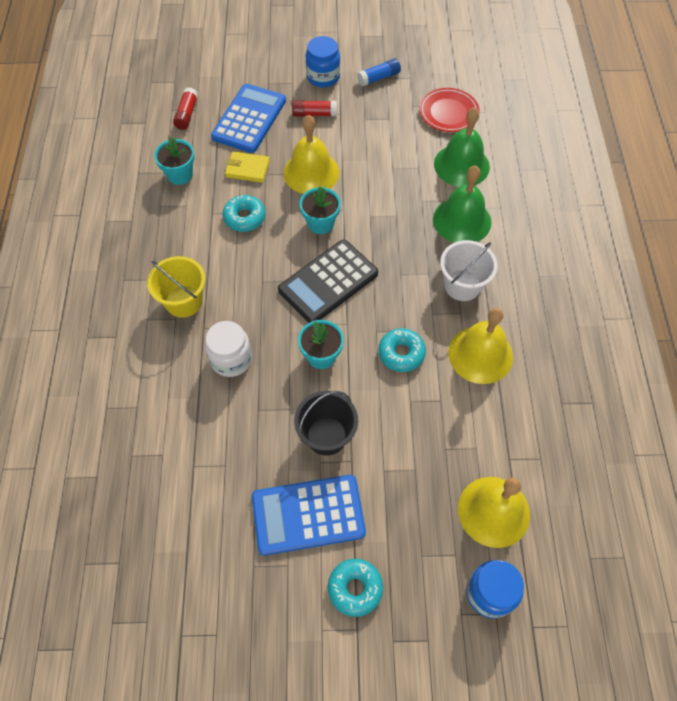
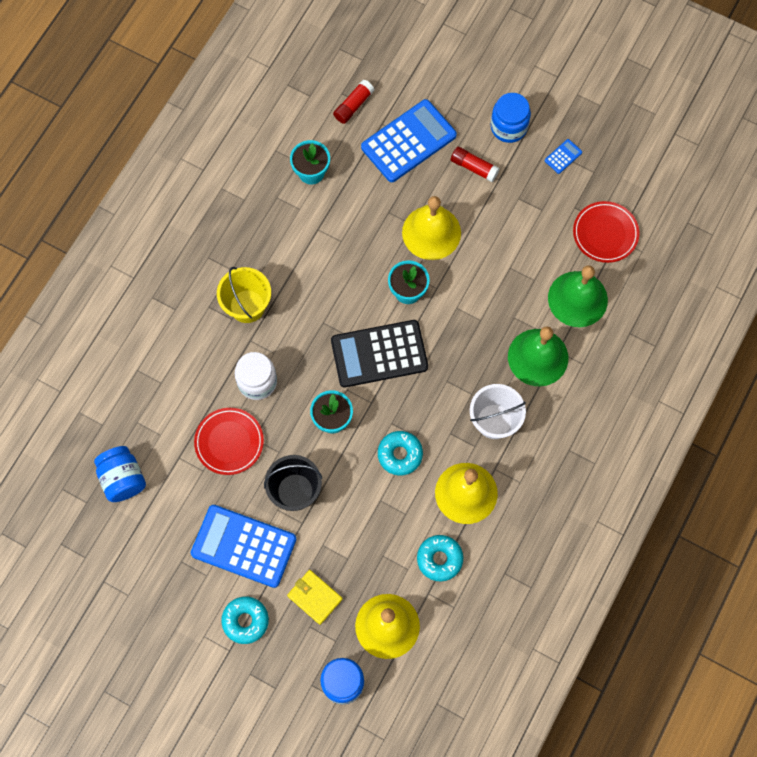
camera: 30 degrees right, 10 degrees up
(146, 518) = (123, 479): none -> blue jar
(236, 425) = (229, 442): none -> red plate
(244, 217) = (344, 249): turquoise donut -> turquoise donut (439, 559)
(247, 169) = (375, 198): yellow wallet -> yellow wallet (314, 597)
(379, 78) = (563, 156): blue glue stick -> blue calculator

